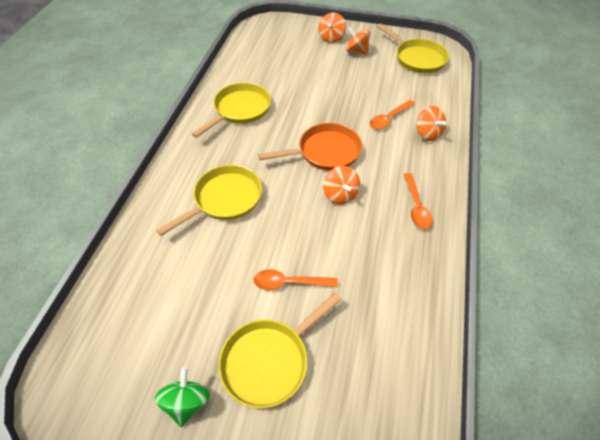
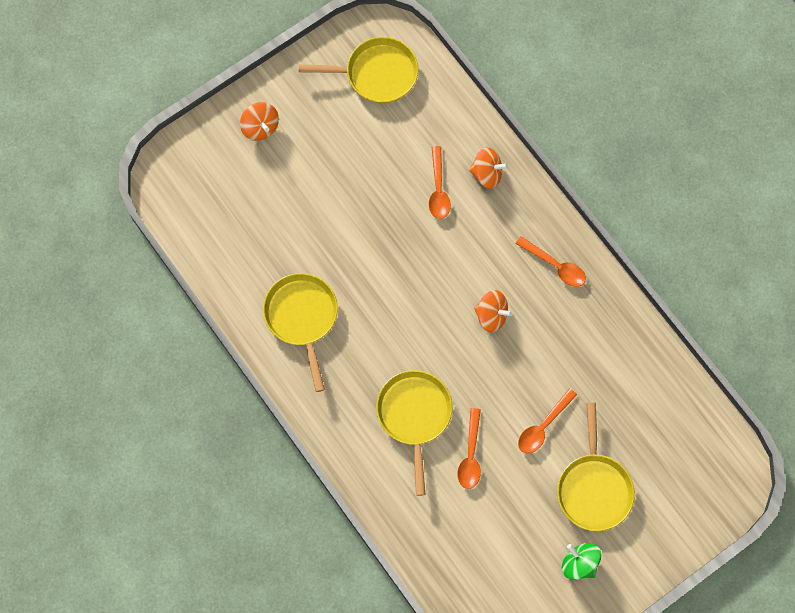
camera: 50 degrees left, 20 degrees up
(223, 250) = (470, 455): none -> orange spoon
(325, 152) = (431, 285): orange pan -> none
(356, 51) = (308, 123): orange spinning top -> none

